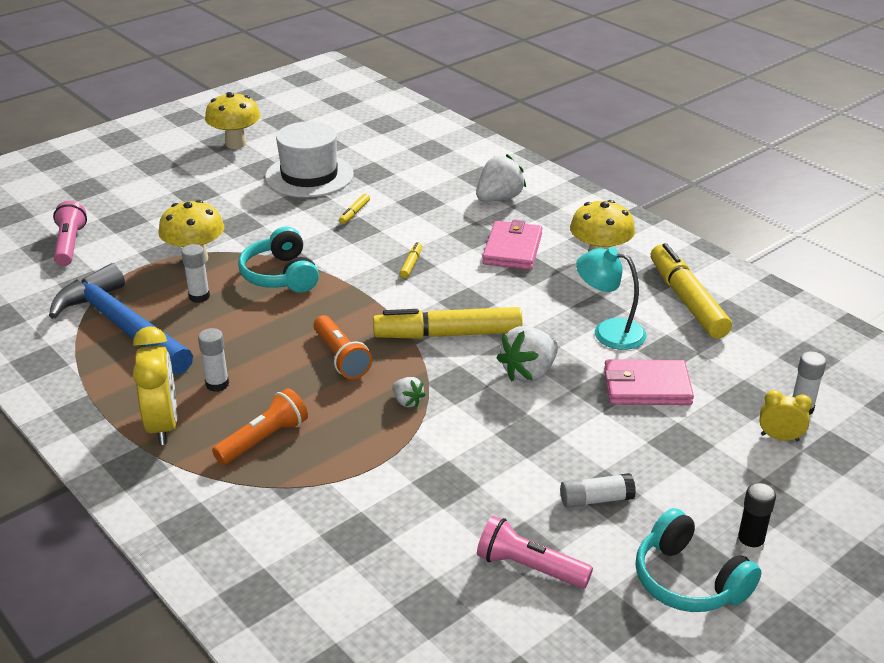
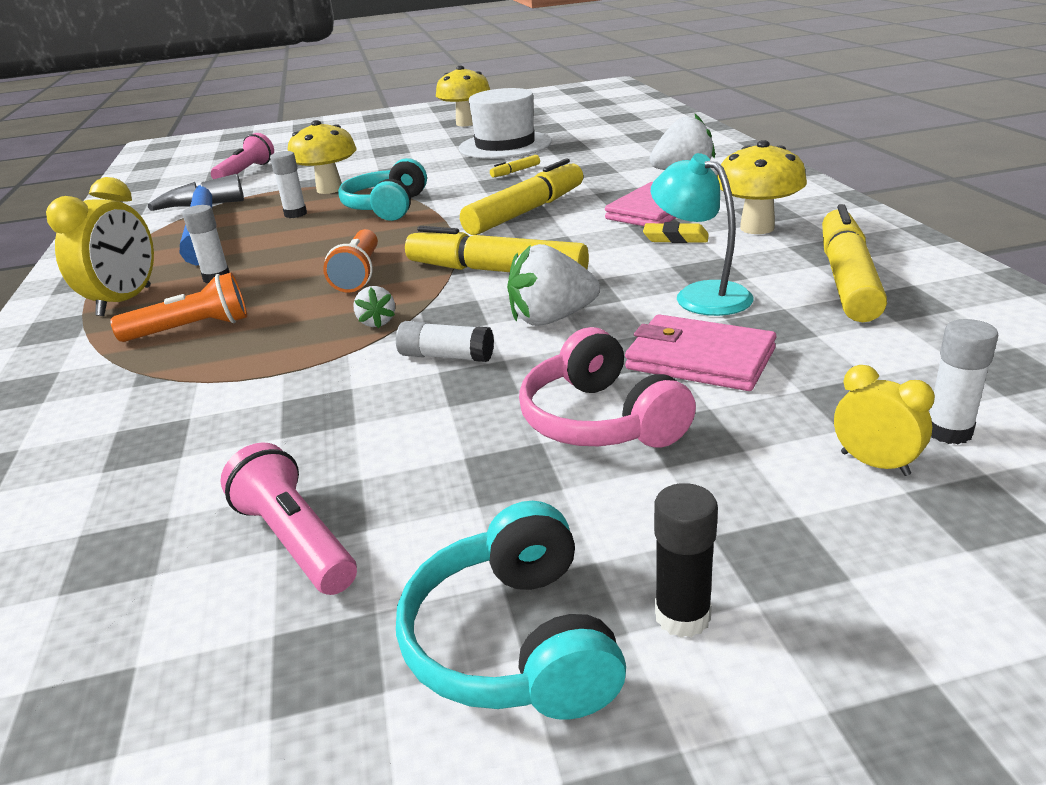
camera: 30 degrees right, 5 degrees down
(411, 264) = (526, 212): yellow marker -> yellow marker, size x2.43
(551, 278) = (675, 238): none -> yellow eraser
(596, 500) = (486, 477): white glue stick -> white glue stick (446, 356)
(626, 445) = (601, 420): none -> pink headphones

